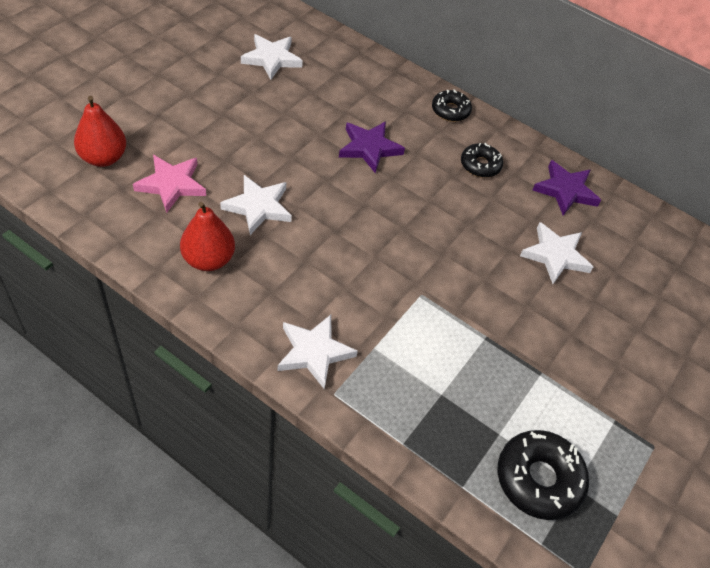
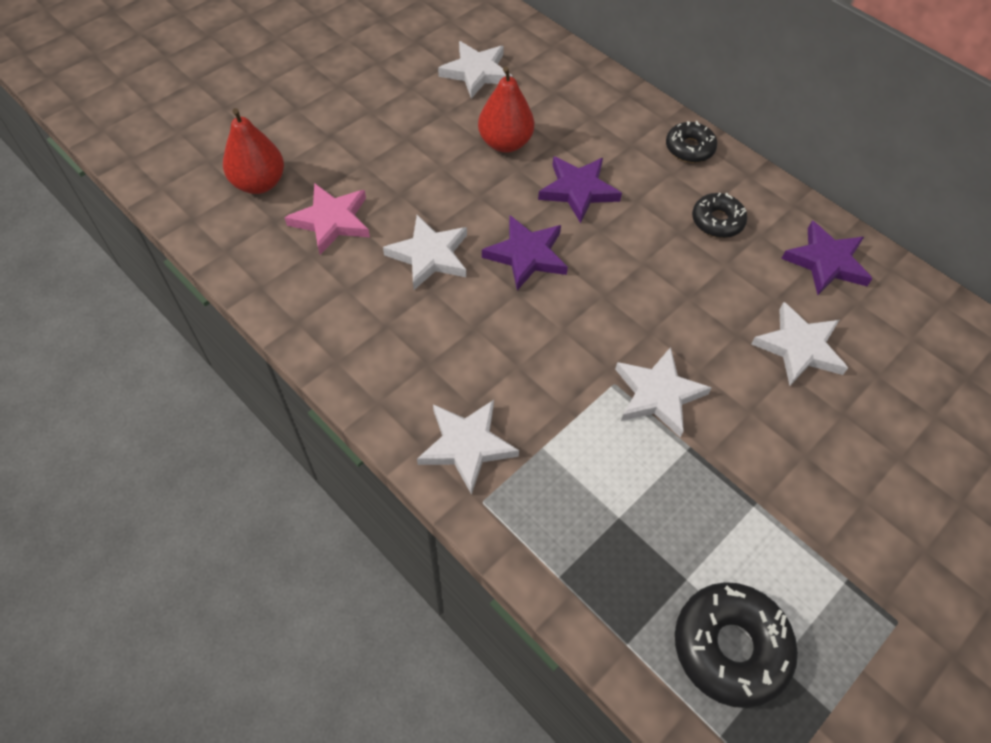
camera: 15 degrees right, 5 degrees up
(208, 259) = (359, 316): red pear -> red pear (505, 143)
(337, 201) = (526, 255): none -> purple star
(456, 299) = (658, 394): none -> white star

